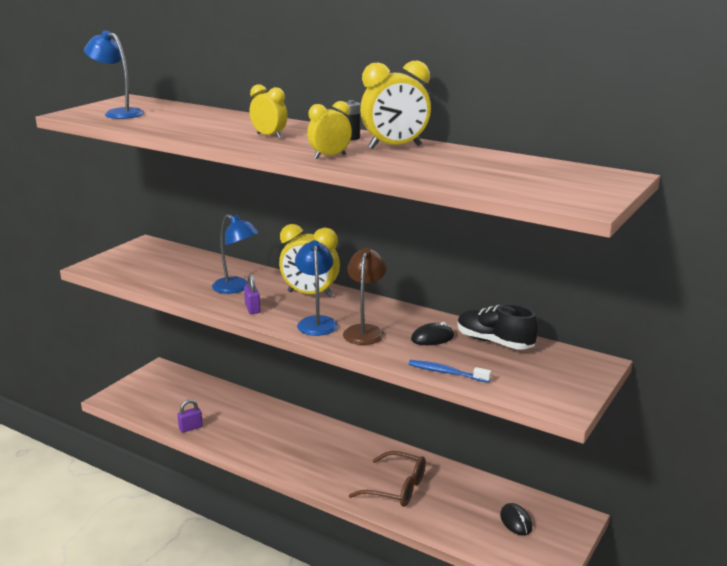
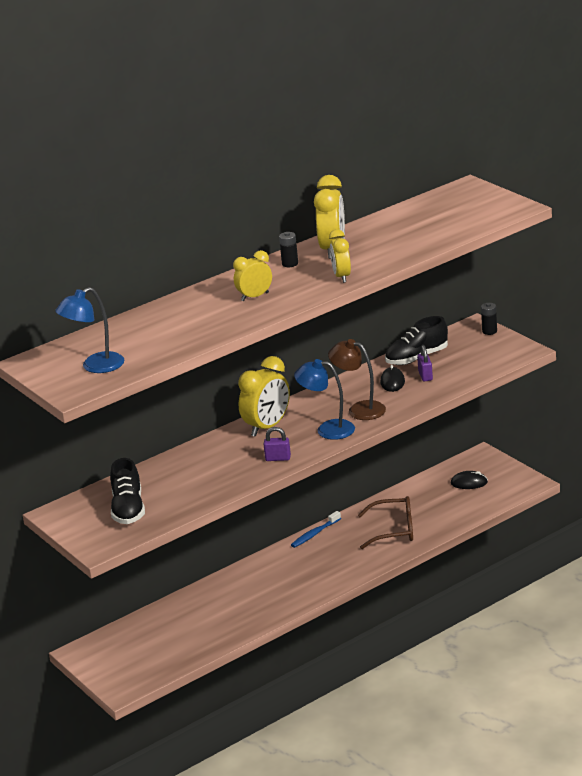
camera: 65 degrees left, 5 degrees up
(152, 266) = (128, 509): none -> black shoe
(190, 428) = (222, 636): purple padlock -> purple padlock (425, 376)
(236, 288) = (224, 464): blue lamp -> none
(396, 488) = (394, 530): brown glasses -> brown glasses turned 45 degrees clockwise
(446, 372) = (451, 385): blue toothbrush -> blue toothbrush (314, 534)
(592, 375) = (489, 331): none -> black battery

